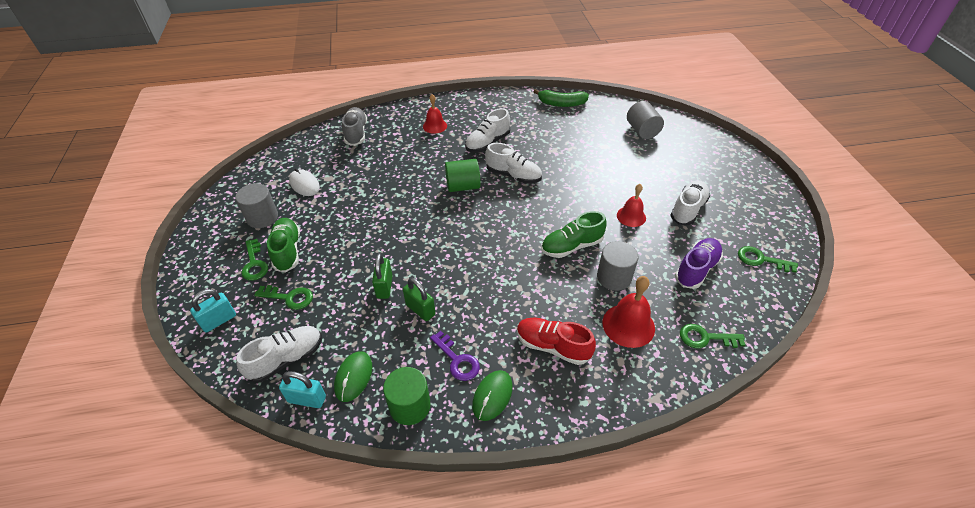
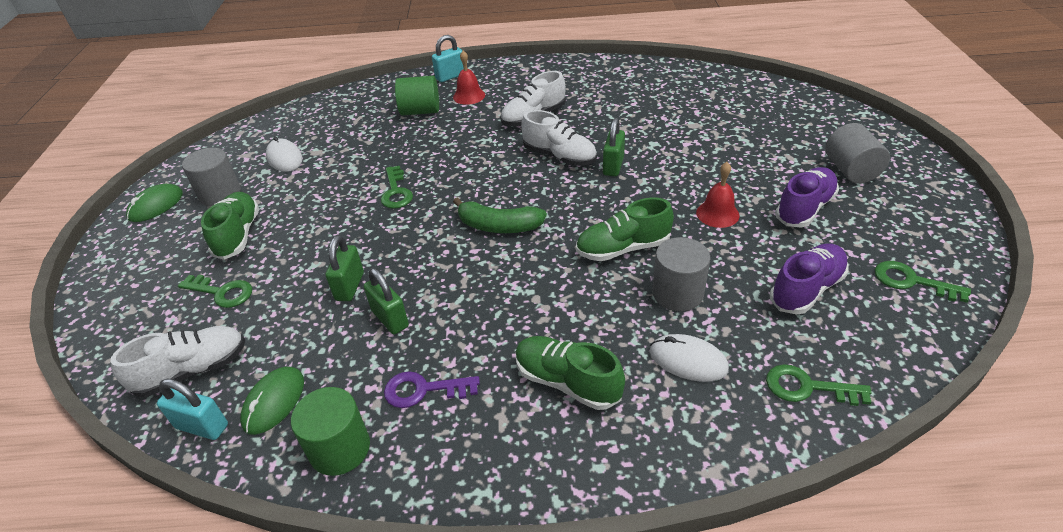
camera: 10 degrees right, 5 degrees down
(219, 320) = (124, 315): turquoise padlock -> turquoise padlock (450, 76)
(254, 264) = (192, 248): green key -> green key (396, 192)
(356, 133) = (366, 102): grey shoe -> none
(457, 360) = (424, 390): purple key -> purple key turned 120 degrees clockwise
(463, 186) = (488, 167): green cylinder -> green cylinder (420, 111)
(492, 396) = (462, 445): green mouse -> green mouse (156, 205)
(552, 346) = (567, 382): red shoe -> green shoe
(553, 182) = (613, 166): none -> green padlock
(561, 104) = (644, 74): green banana -> green banana (499, 226)
(628, 325) = (688, 360): red bell -> white mouse
(642, 131) = (751, 108): grey cylinder -> grey cylinder (850, 171)
(688, 209) = (804, 208): white shoe -> purple shoe

